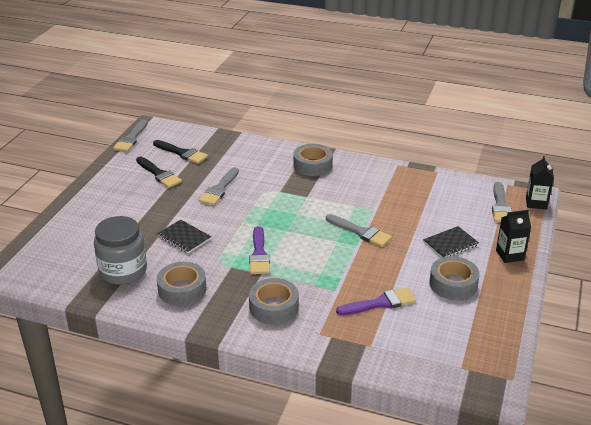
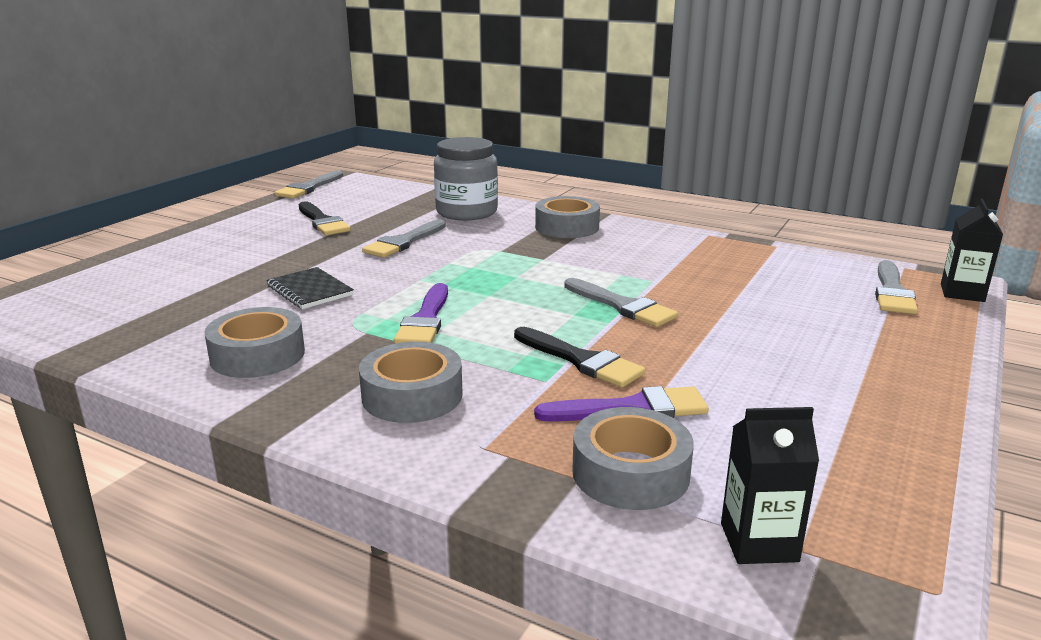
camera: 10 degrees right, 10 degrees down
(123, 271) = (176, 322): grey jar -> grey jar (467, 212)
(182, 153) = (372, 204): black brush -> black brush (581, 360)
(450, 244) = (792, 333): black notebook -> none
(453, 284) = (792, 392): grey tape -> grey tape (630, 473)
(510, 255) = (915, 359): black carton -> black carton (759, 542)

